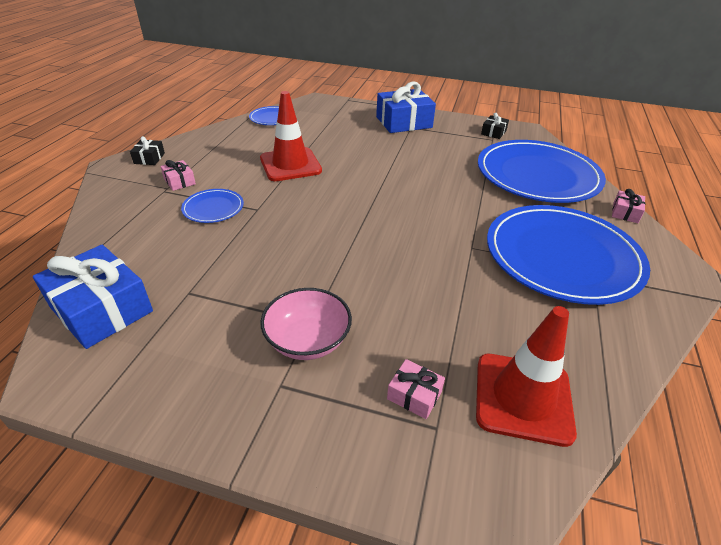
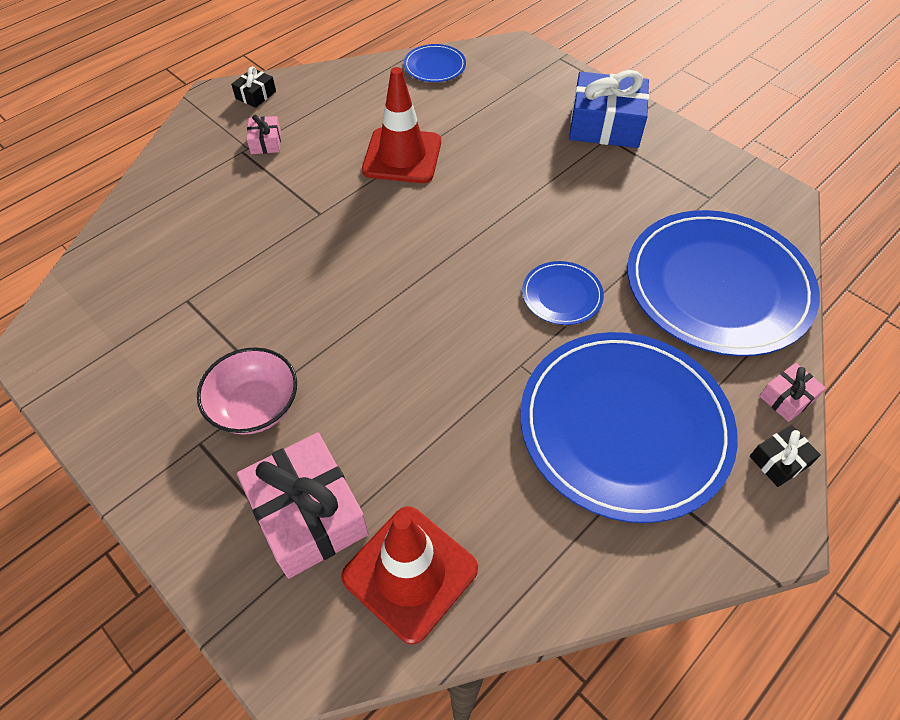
camera: 30 degrees right, 15 degrees up
(101, 309) = (105, 288): blue gift -> none
(213, 208) = (276, 195): blue plate -> blue plate (562, 295)
(414, 395) = (308, 514): pink gift -> pink gift, size x2.10
(493, 132) = (724, 185): black gift -> black gift (779, 461)

